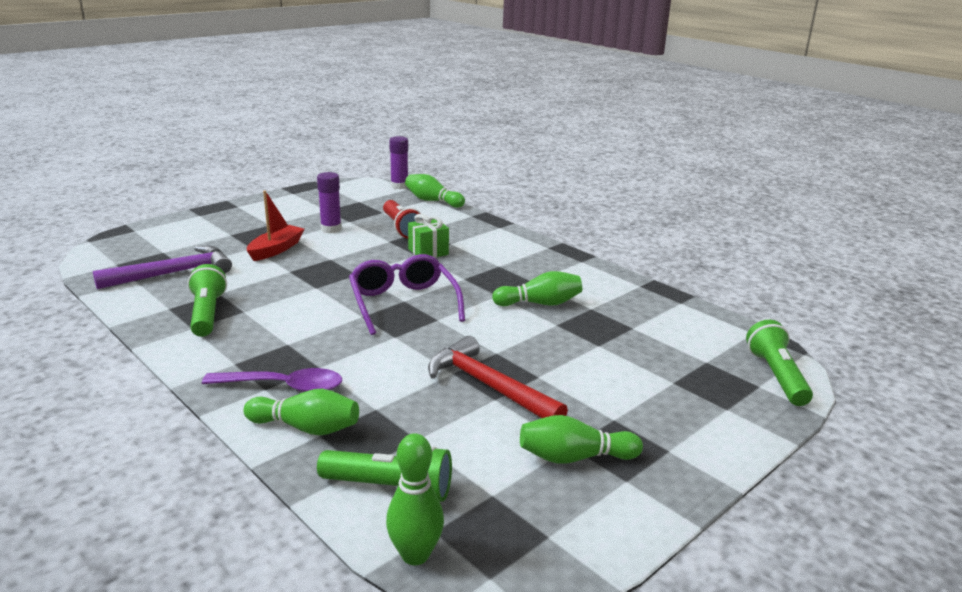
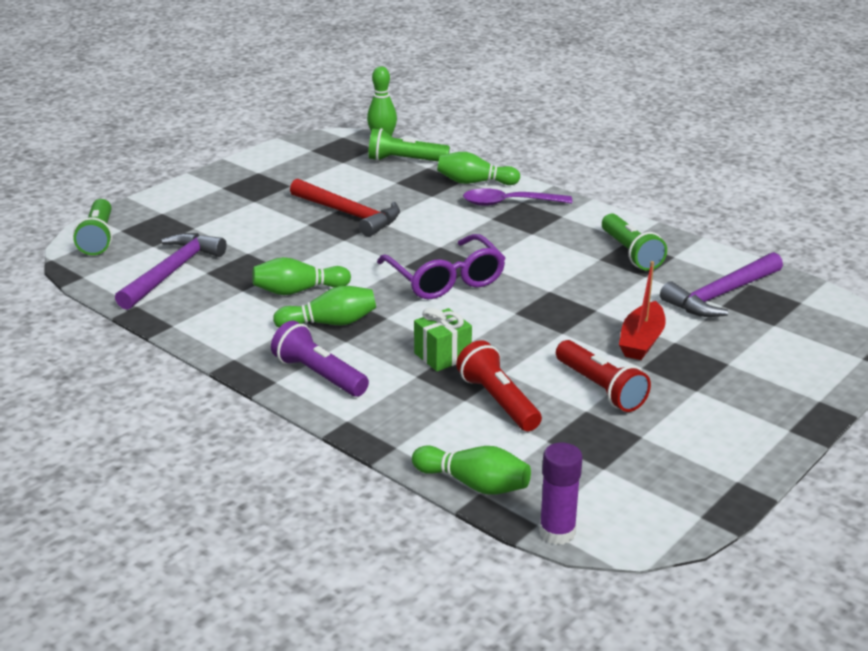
camera: 175 degrees right, 5 degrees up
(331, 229) = (600, 388): purple glue stick -> red flashlight
(518, 248) = (319, 375): none -> purple flashlight
(574, 457) = (289, 180): green bowling pin -> green bowling pin (330, 323)
(666, 330) = (172, 272): none -> purple hammer

